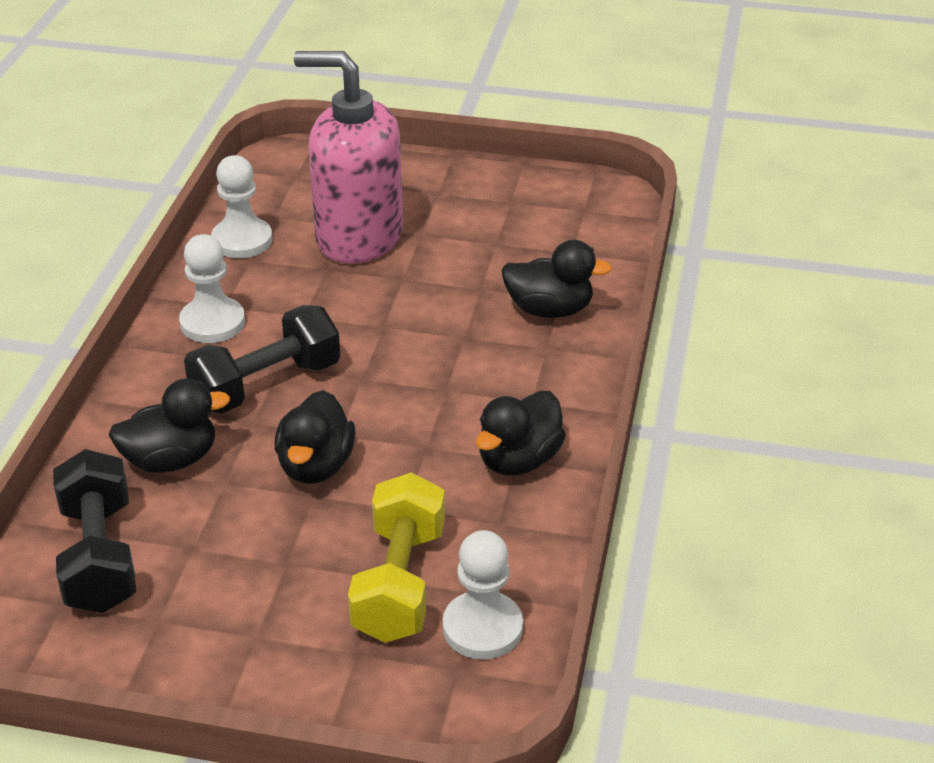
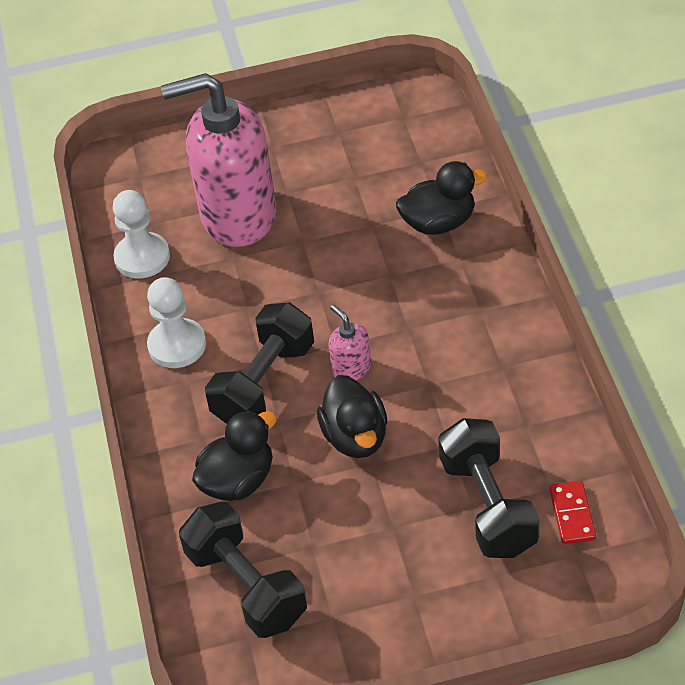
camera: 20 degrees left, 10 degrees up
(361, 403) = (351, 368): none -> pink soap dispenser
(399, 583) = (488, 506): yellow dumbbell -> black dumbbell
(482, 628) = (572, 514): white pawn -> red domino
(519, 460) = (505, 366): black duck -> none

